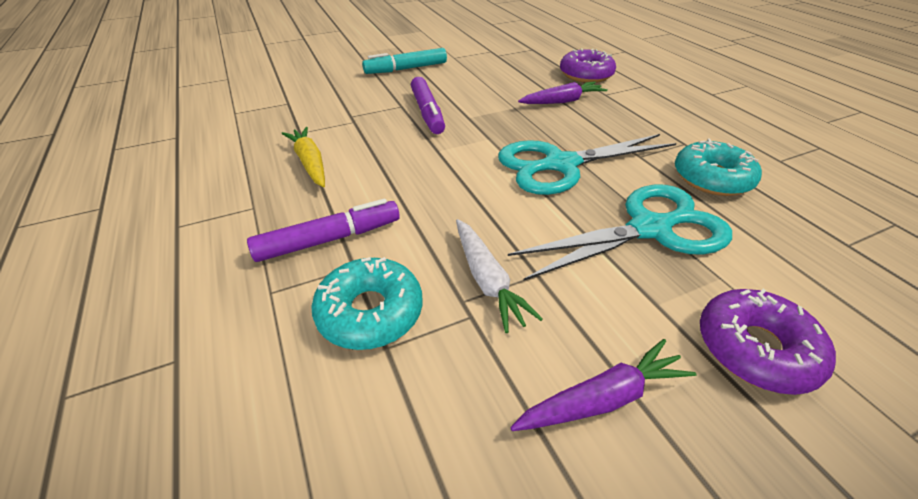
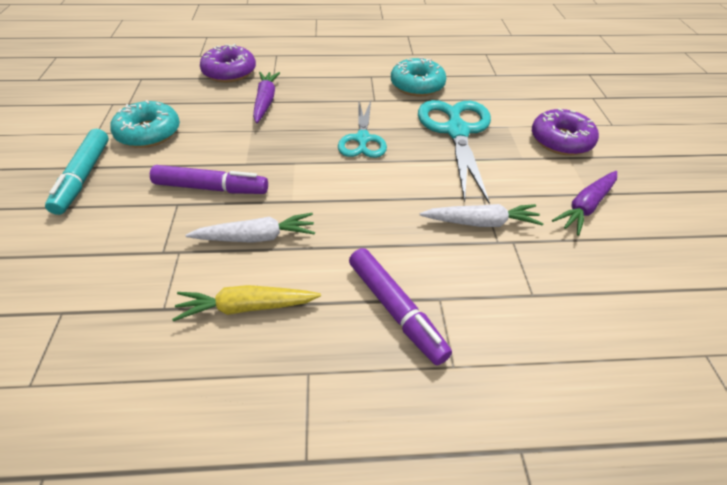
camera: 70 degrees left, 5 degrees up
(329, 239) = (395, 310): purple marker -> purple marker turned 150 degrees clockwise
(370, 312) = (496, 297): turquoise donut -> turquoise donut (149, 133)
(384, 146) = (256, 237): none -> white carrot
(561, 165) = (362, 139): turquoise scissors -> turquoise scissors, size x0.62
(602, 398) = (585, 206): purple carrot -> purple carrot turned 135 degrees counterclockwise

